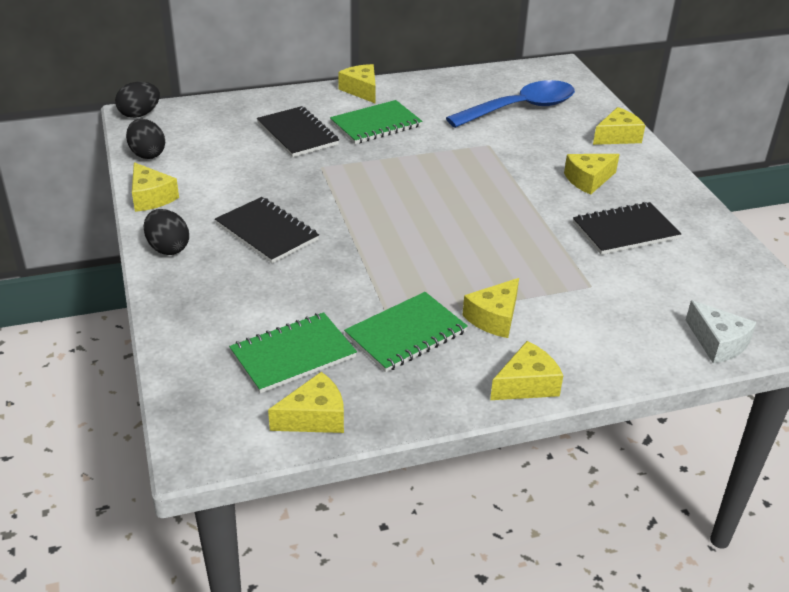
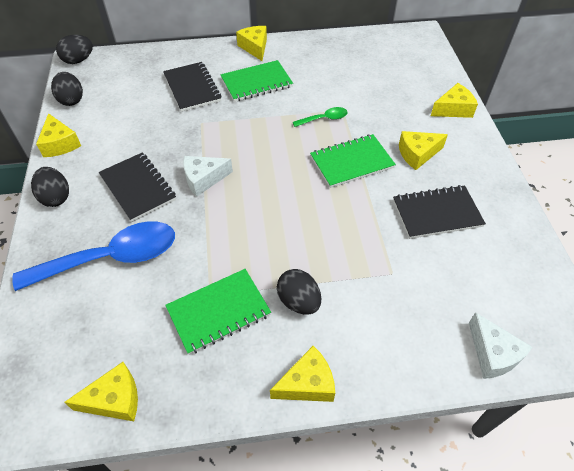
camera: 10 degrees right, 15 degrees up
(293, 355) = (118, 325): green notebook -> green notebook (351, 162)
(344, 219) = (203, 179): none -> white cheese
(469, 154) = (324, 119): none -> green spoon
(494, 318) = (298, 301): yellow cheese -> black egg
(520, 108) = (378, 74): blue spoon -> blue spoon (111, 258)

